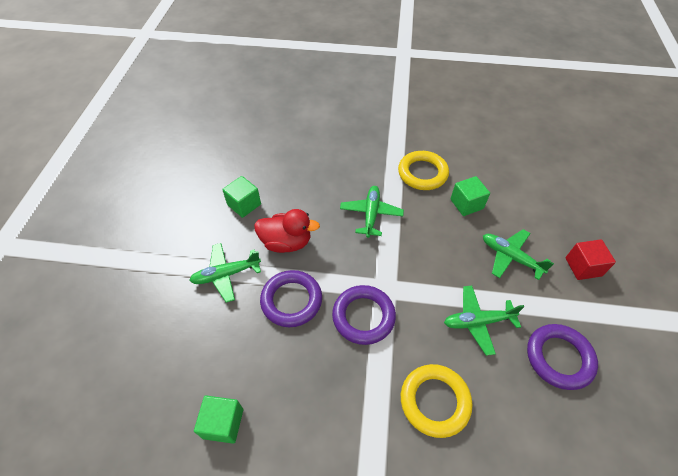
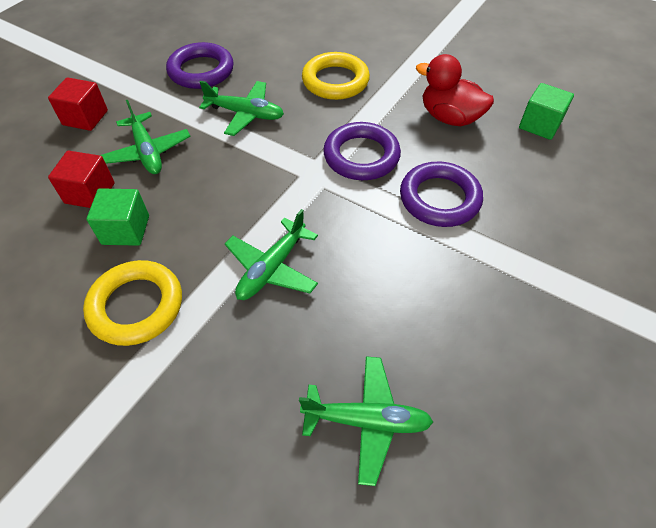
camera: 155 degrees left, 0 degrees up
(226, 274) = (523, 260): green plane -> green plane (367, 421)
(244, 204) = (475, 371): green cube -> none
(286, 242) = (421, 273): red duck -> red duck (449, 118)
(510, 216) = (90, 193): none -> red cube

